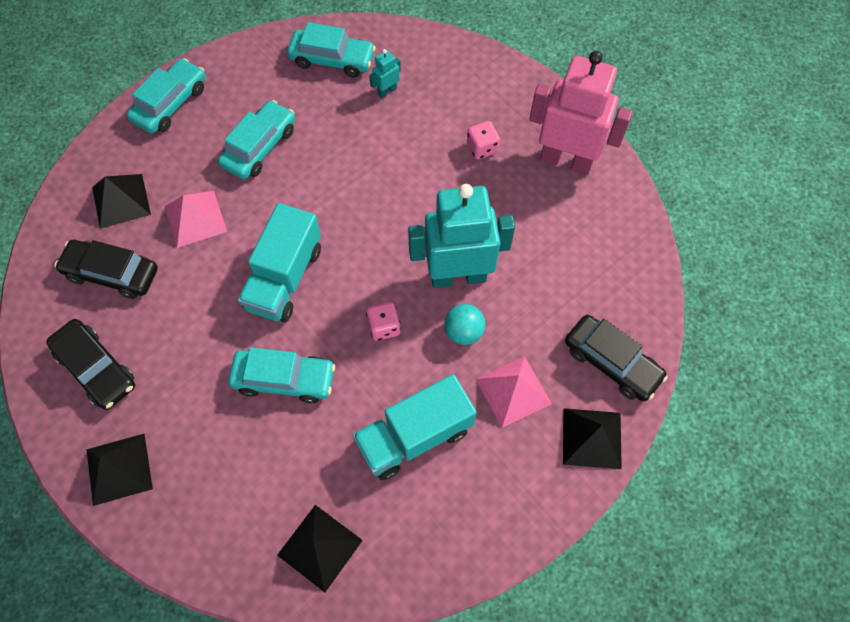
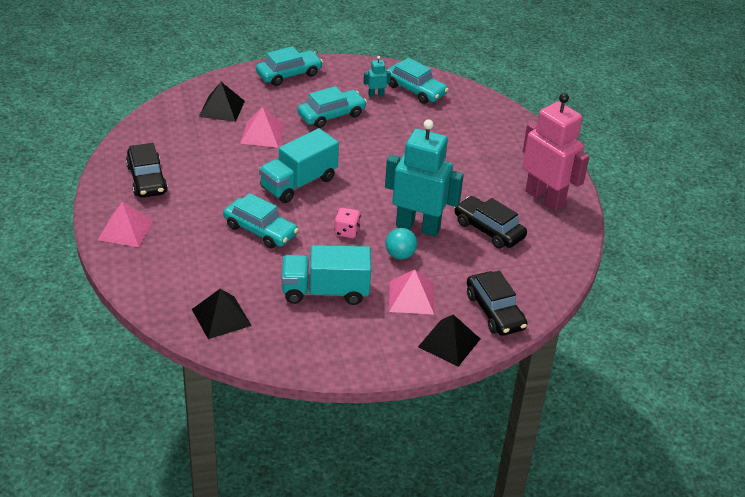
camera: 25 degrees right, 25 degrees down
(112, 273) = (190, 140): black car -> black car (488, 230)
(119, 469) = (125, 230): black pyramid -> pink pyramid
(387, 91) = (441, 118): turquoise robot -> turquoise robot (376, 95)
(482, 148) = (487, 170): pink dice -> none

